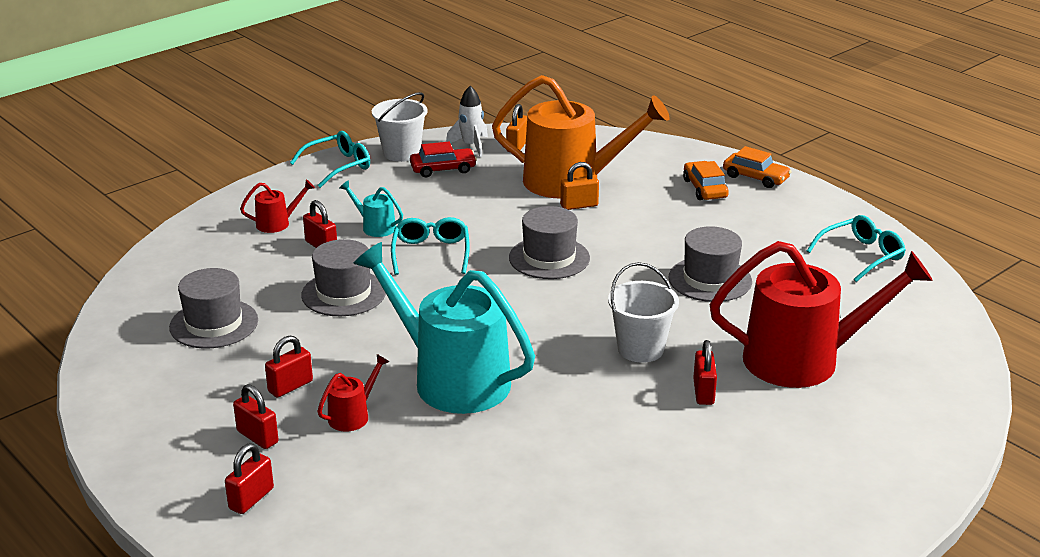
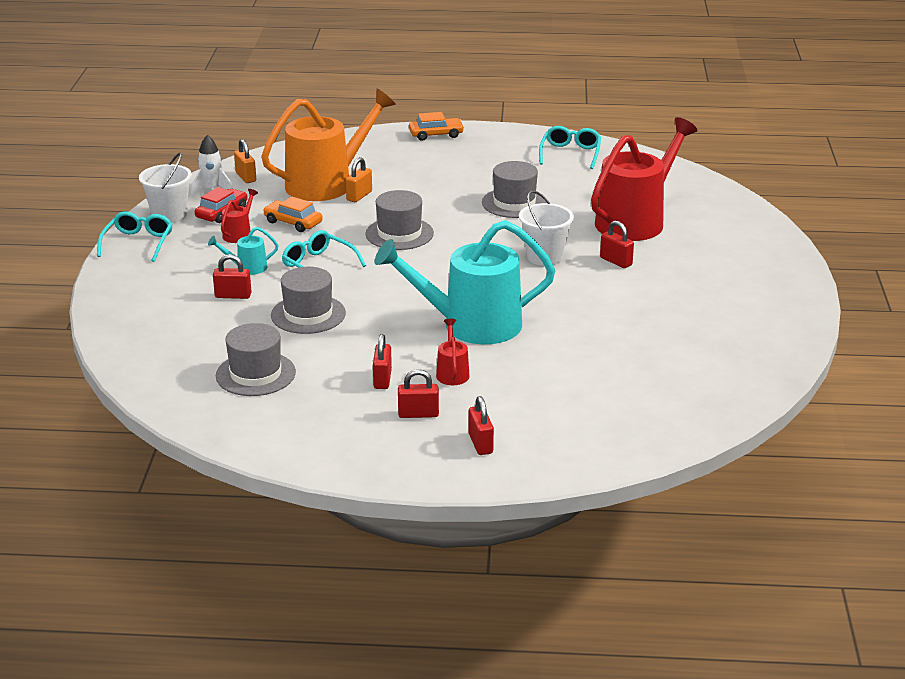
camera: 45 degrees left, 0 degrees up
(277, 223) = (170, 297): red watering can -> red watering can (239, 234)
(705, 188) = (418, 153): orange car -> orange car (293, 222)

